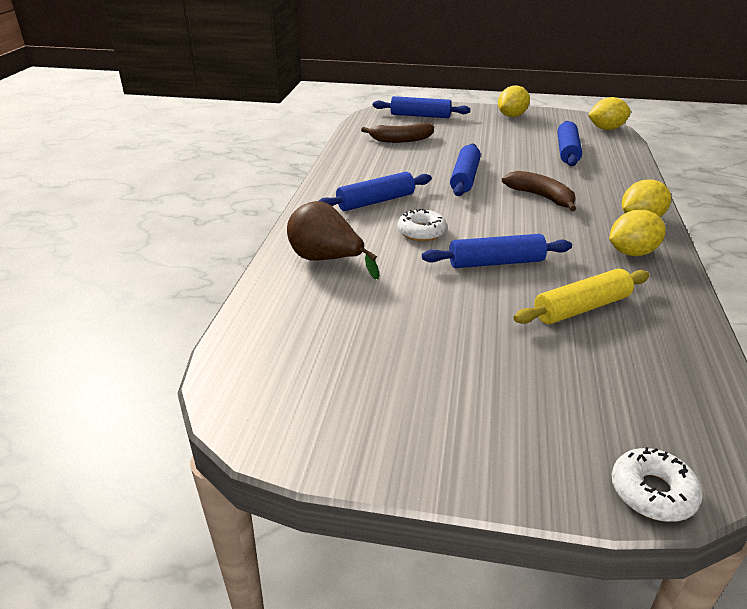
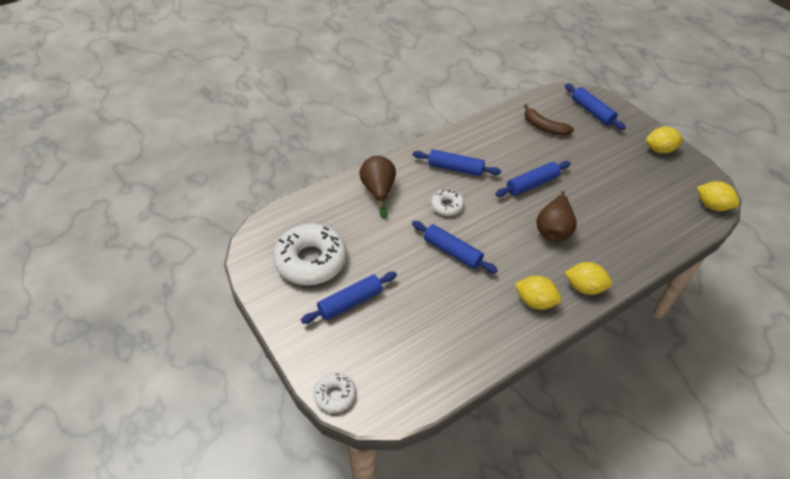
camera: 45 degrees right, 15 degrees up
(360, 374) = (311, 261): none -> white donut
(541, 197) = (553, 229): brown banana -> brown pear
(567, 151) = (639, 206): blue rolling pin -> blue rolling pin (350, 302)
(581, 308) = (448, 307): yellow rolling pin -> none

